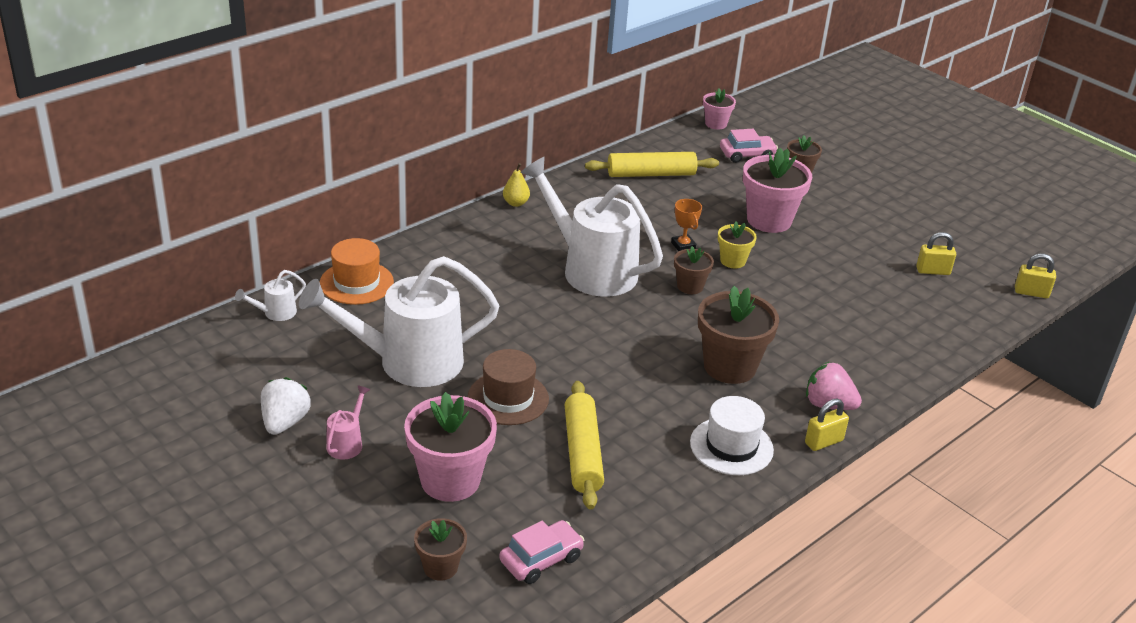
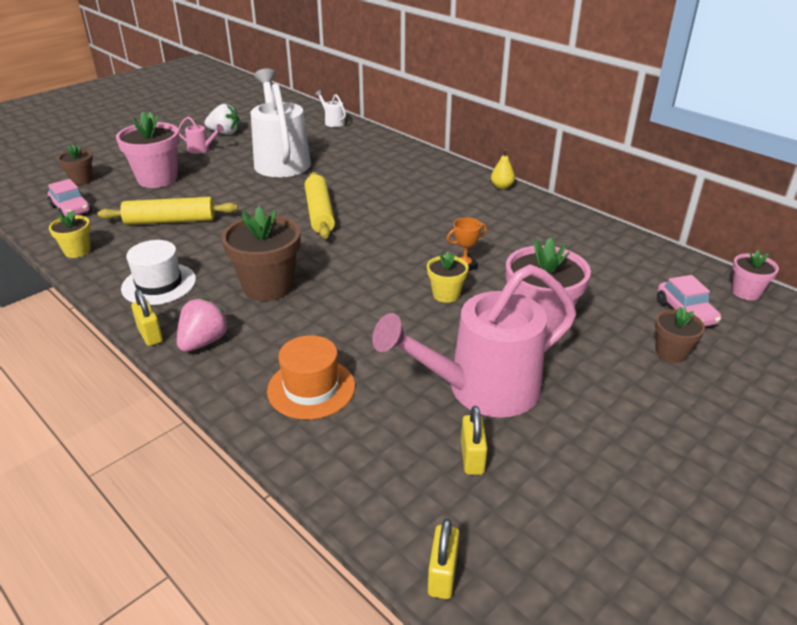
camera: 90 degrees right, 0 degrees up
(356, 283) = (370, 140): orange hat -> orange hat (311, 388)
(508, 398) = (237, 193): brown hat -> none
(590, 269) = (410, 220): white watering can -> none
(651, 174) = (595, 249): yellow rolling pin -> yellow rolling pin (320, 213)
(660, 529) = (77, 251): none -> yellow flower pot
(690, 286) = (394, 268): brown flower pot -> none
(861, 259) = (481, 390): none -> pink watering can

